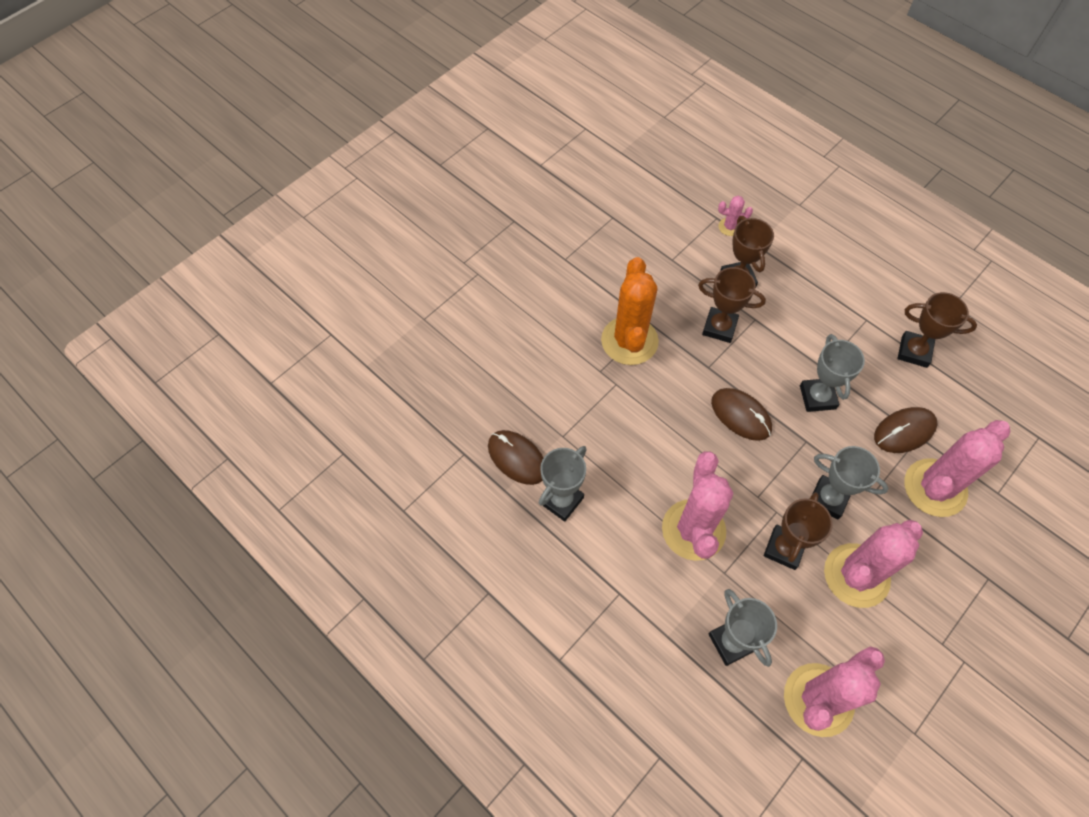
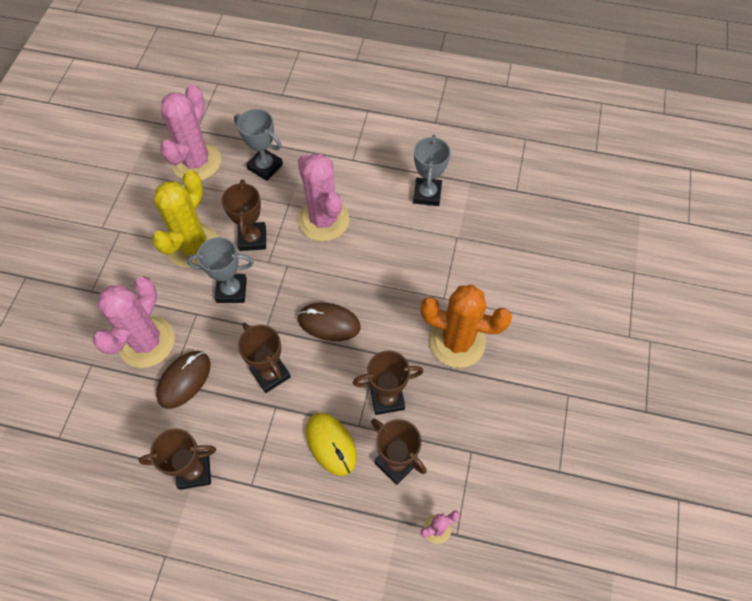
camera: 150 degrees right, 0 degrees up
(517, 458) = (478, 205): brown mouse -> none
(629, 341) = (457, 342): orange cactus -> orange cactus turned 45 degrees counterclockwise
(786, 316) = (331, 444): none -> yellow mouse
(817, 397) = (270, 374): grey trophy -> brown trophy
(856, 575) = (193, 246): pink cactus -> yellow cactus

